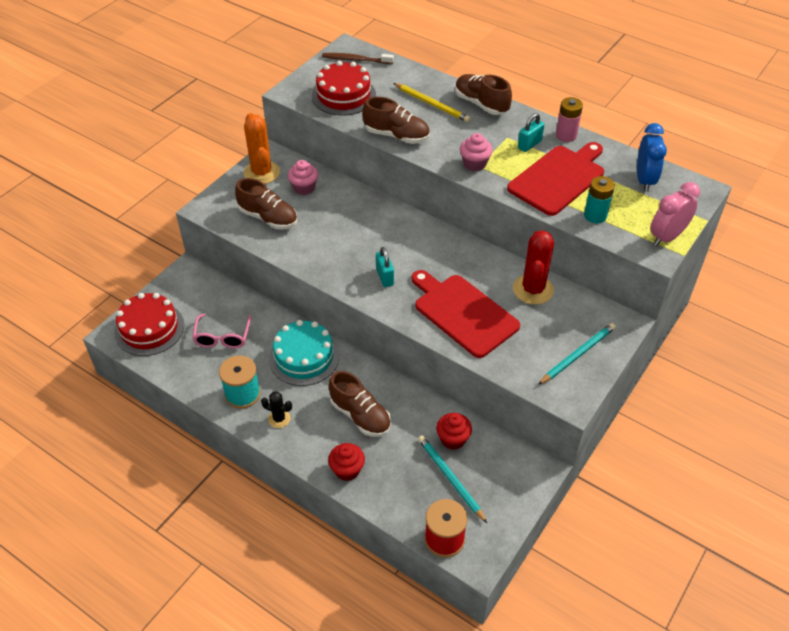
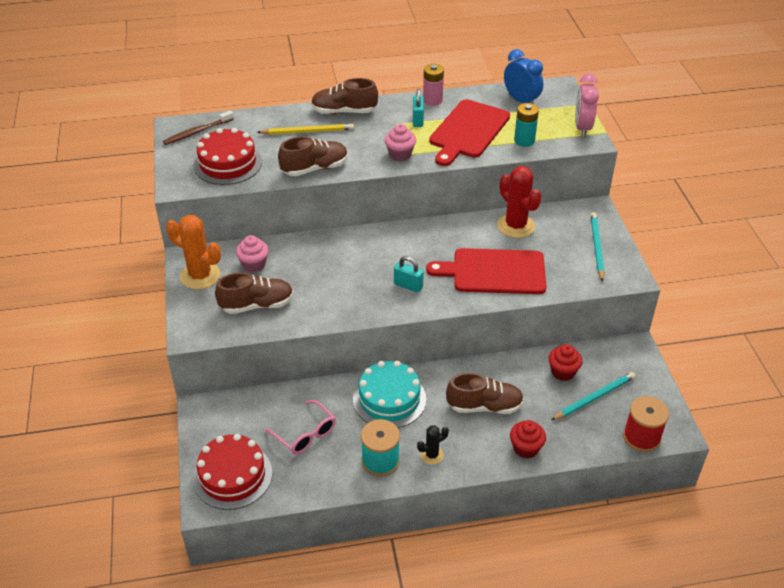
camera: 45 degrees left, 5 degrees down
(450, 478) = (594, 397): turquoise pencil -> turquoise pencil turned 135 degrees clockwise
(558, 178) = (468, 131): red cutting board -> red cutting board turned 150 degrees counterclockwise

